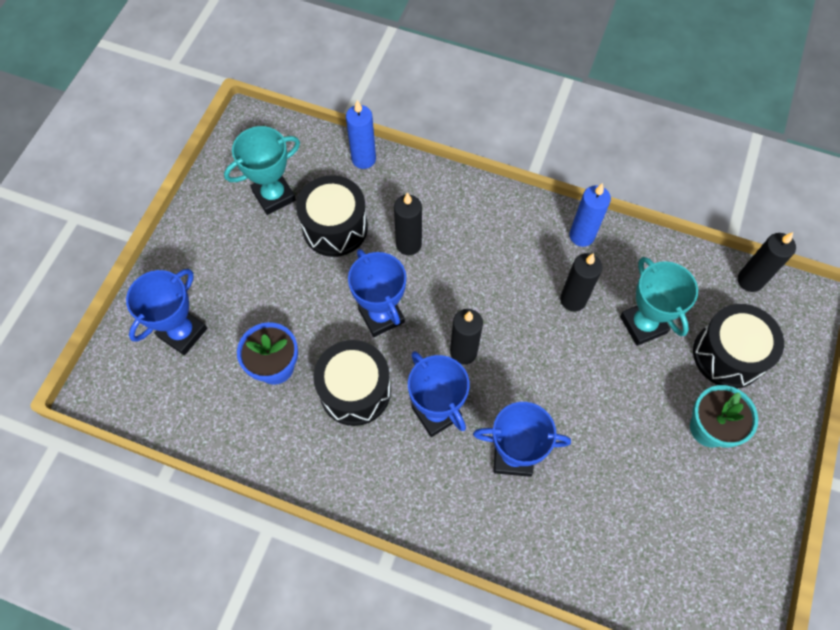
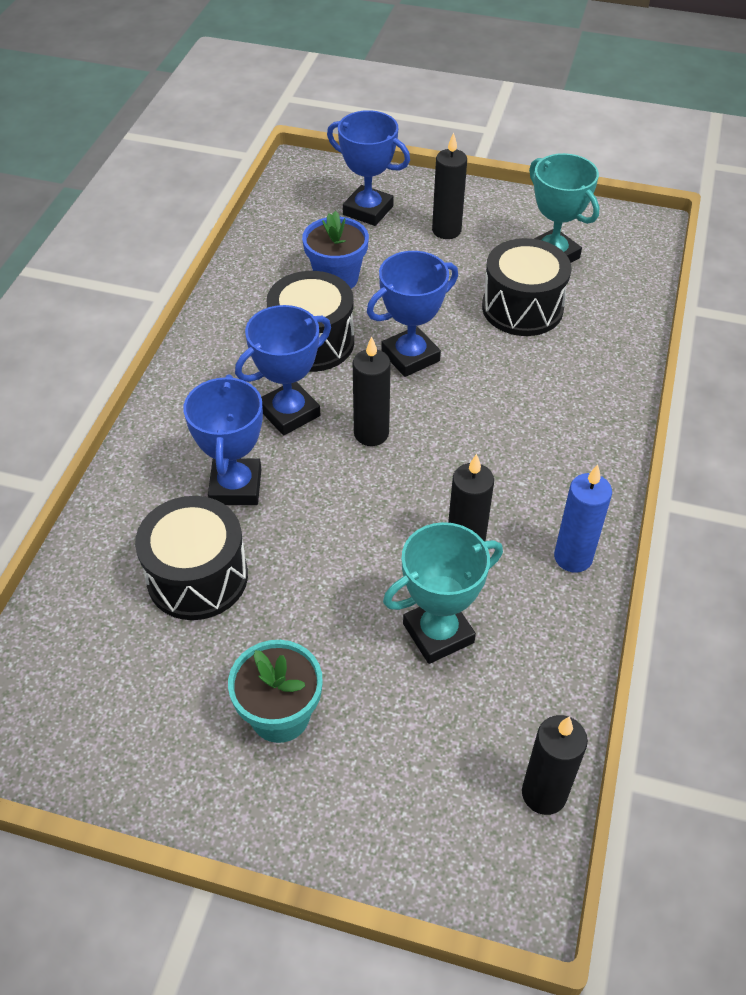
camera: 85 degrees right, 15 degrees down
(363, 159) = (629, 324): blue candle -> none
(408, 244) = (514, 374): black candle -> black candle (446, 230)
(728, 355) = (402, 749): black drum -> black drum (197, 577)

